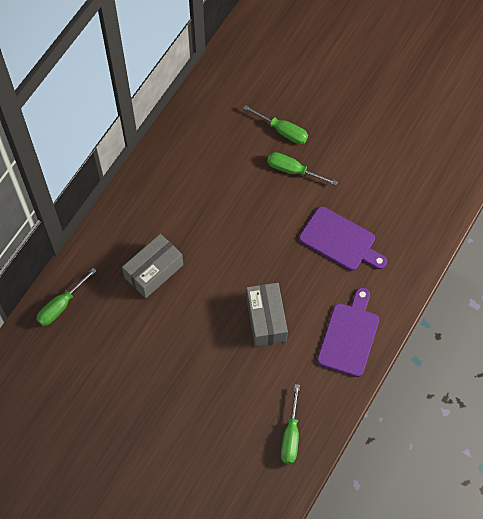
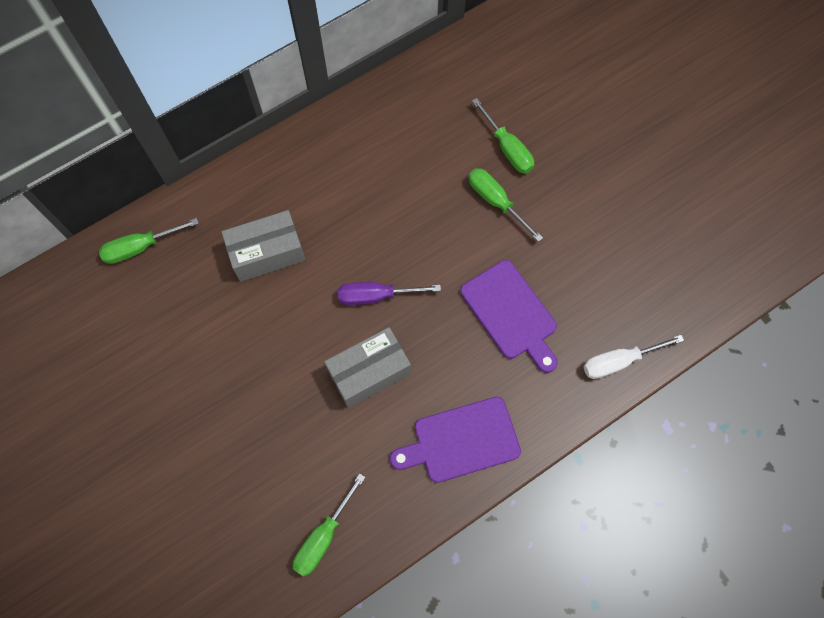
camera: 25 degrees right, 5 degrees up
(244, 268) = (375, 296): none -> purple screwdriver
(266, 319) = (369, 372): grey box -> grey box turned 45 degrees clockwise
(349, 336) = (461, 441): purple cutting board -> purple cutting board turned 150 degrees counterclockwise
(425, 241) = (618, 362): none -> white screwdriver

